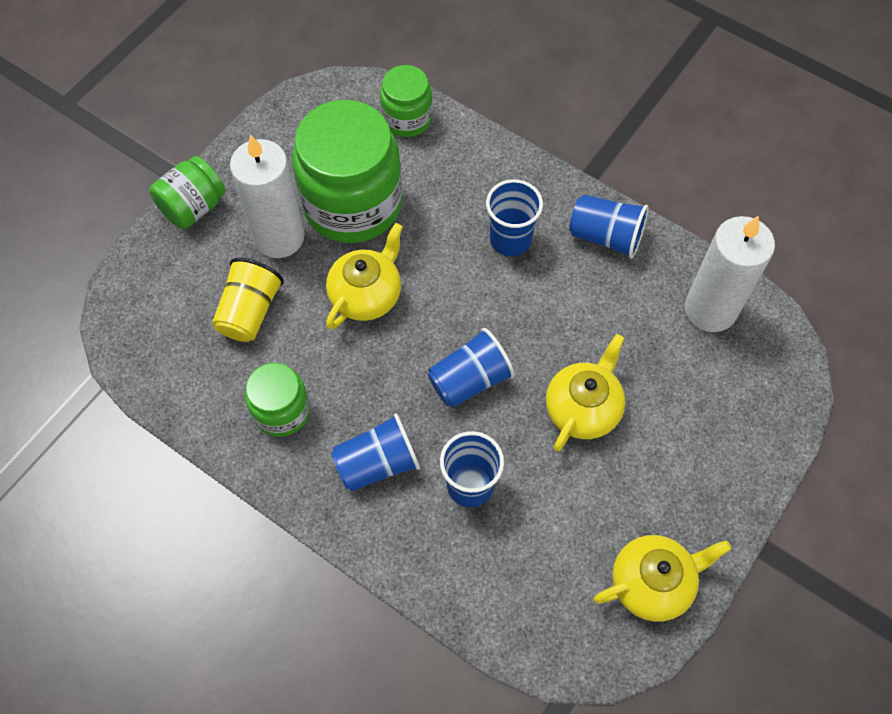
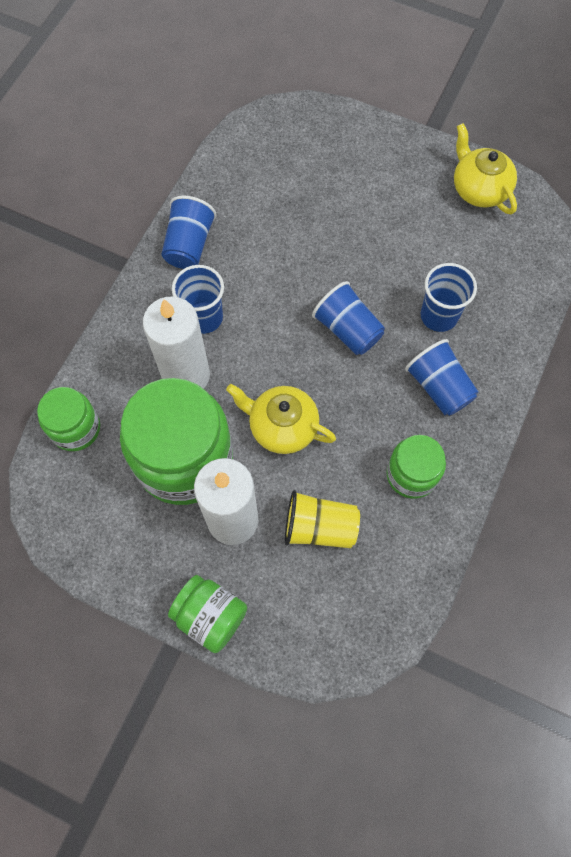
camera: 100 degrees left, 5 degrees up
(583, 408) = (354, 245): yellow teapot -> none
(710, 309) = (247, 167): white candle -> white candle (186, 375)

